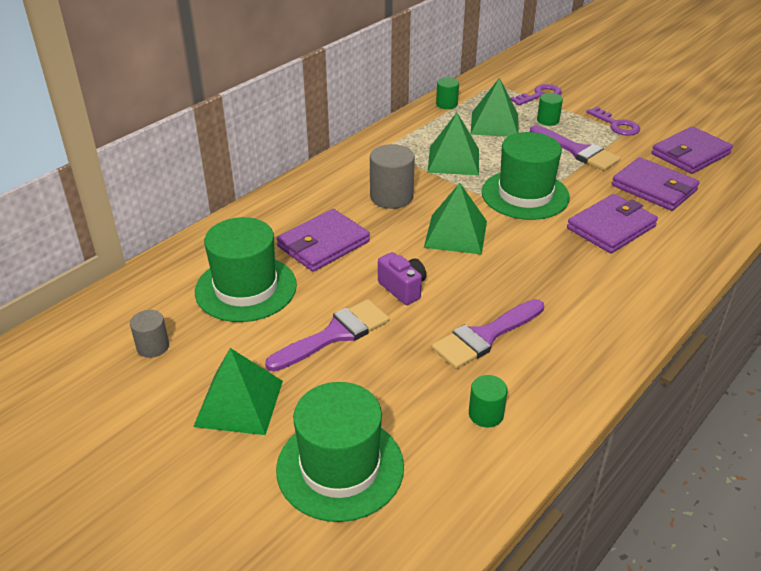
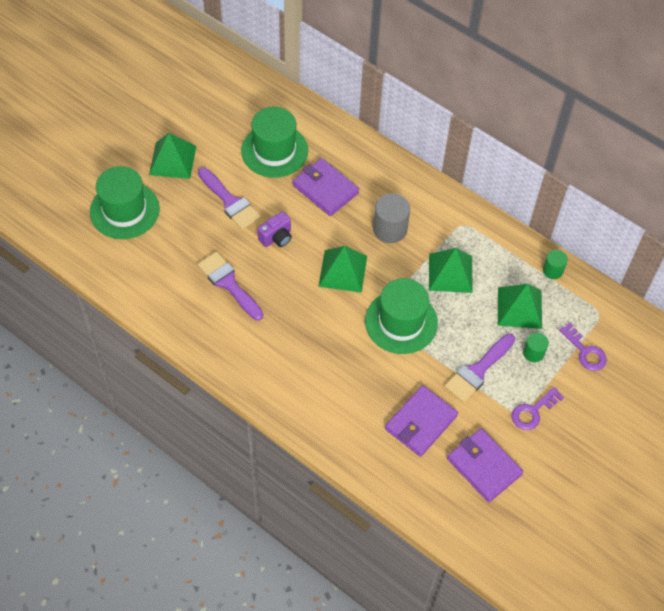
camera: 85 degrees right, 20 degrees up
(153, 346) = (219, 113): grey cylinder -> none
(486, 414) = (160, 280): green cylinder -> none
(611, 227) = (358, 379): purple wallet -> none

